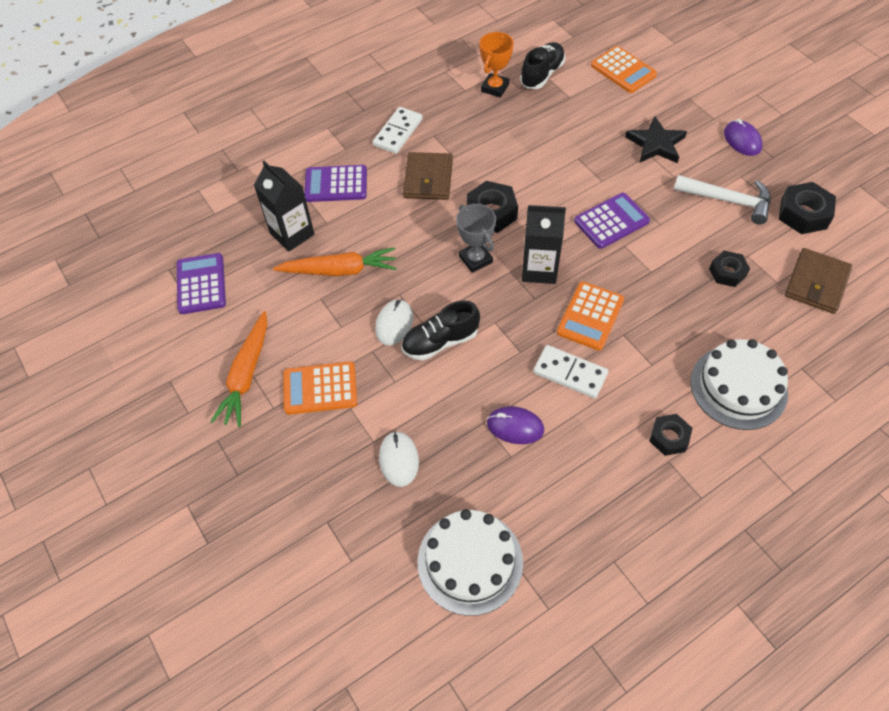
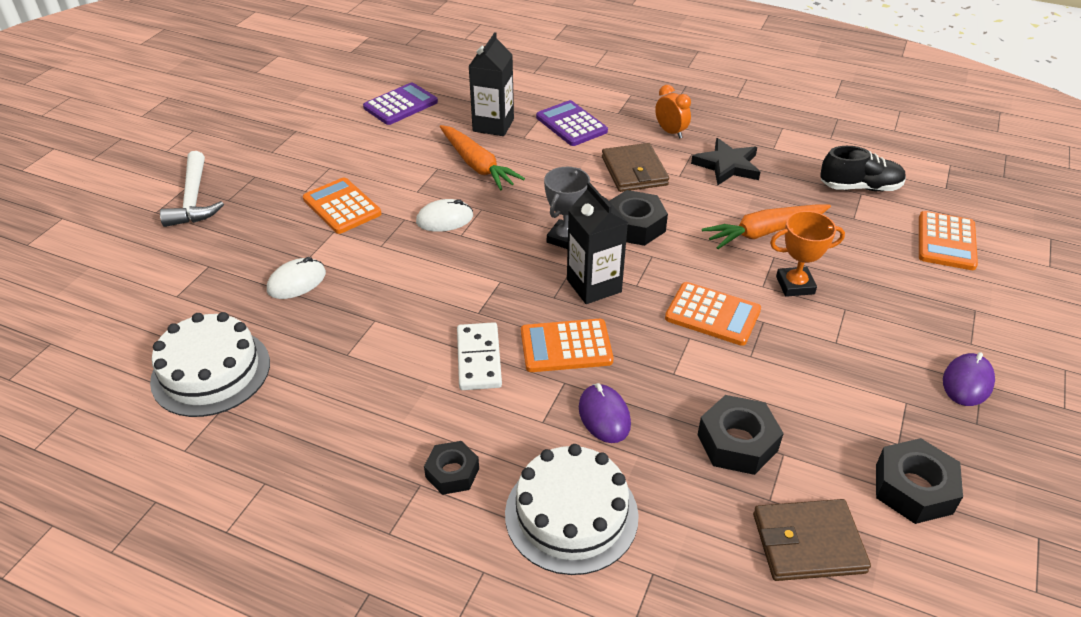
camera: 55 degrees right, 15 degrees down
(246, 375) = (328, 163): orange carrot -> orange carrot (764, 232)
(398, 132) = (670, 132): white domino -> orange clock
(428, 179) = (634, 171): brown wallet -> brown wallet turned 75 degrees counterclockwise
(440, 342) = (447, 255): black shoe -> none
(495, 88) = (800, 165): orange trophy -> orange trophy (795, 285)
(515, 426) = (384, 343): purple mouse -> purple mouse (604, 416)
(611, 221) = (712, 314): purple calculator -> orange calculator
(656, 144) = (867, 308): black star -> black star (727, 165)
(727, 200) = (851, 403): white hammer -> white hammer (193, 199)
(727, 272) = (737, 442): black nut -> black nut, size x1.53

